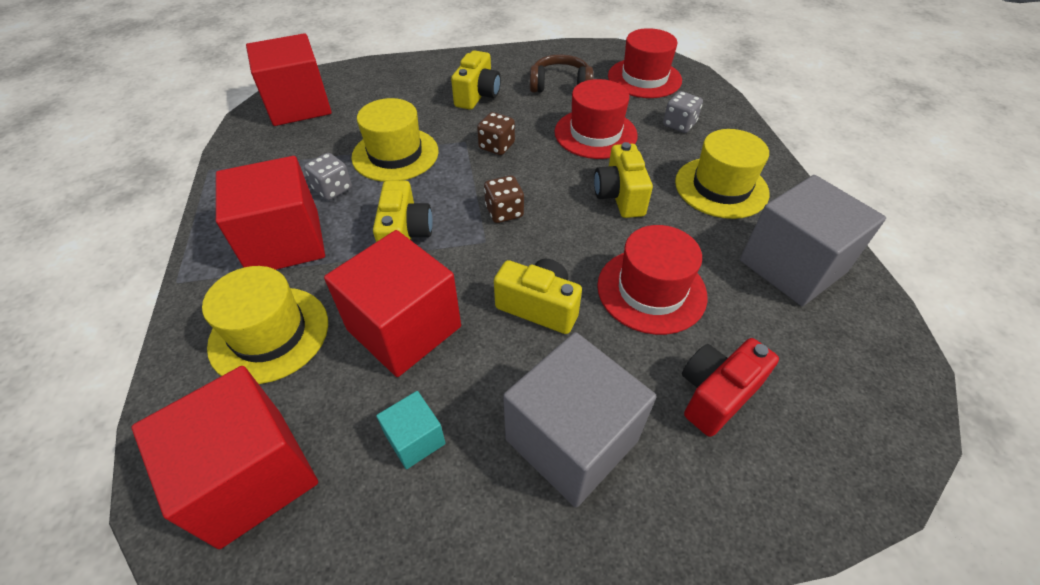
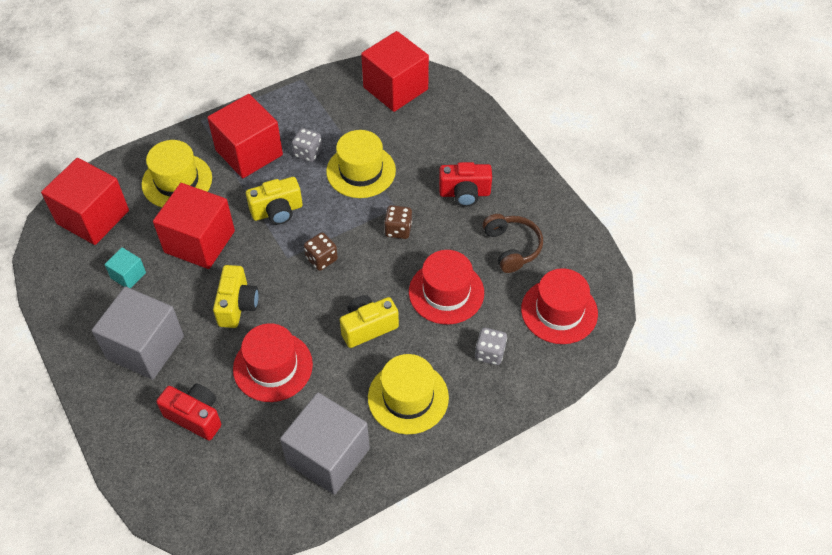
camera: 70 degrees right, 5 degrees up
(477, 95) = (464, 193): yellow camera -> red camera

